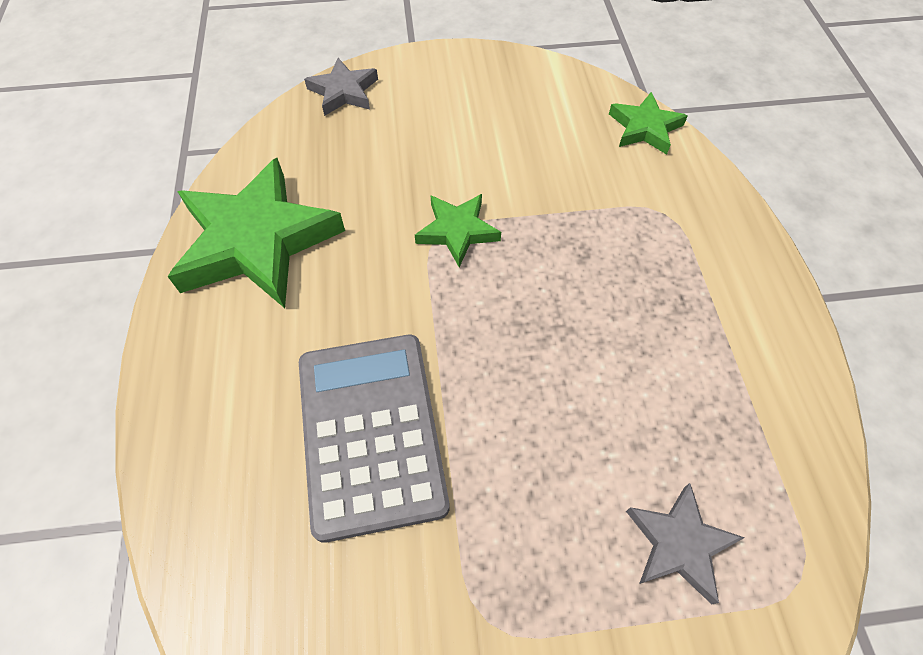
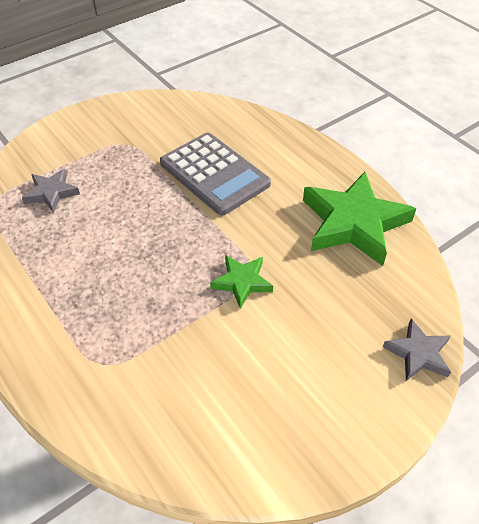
camera: 150 degrees right, 10 degrees down
(645, 128) = (145, 447): green star -> none

